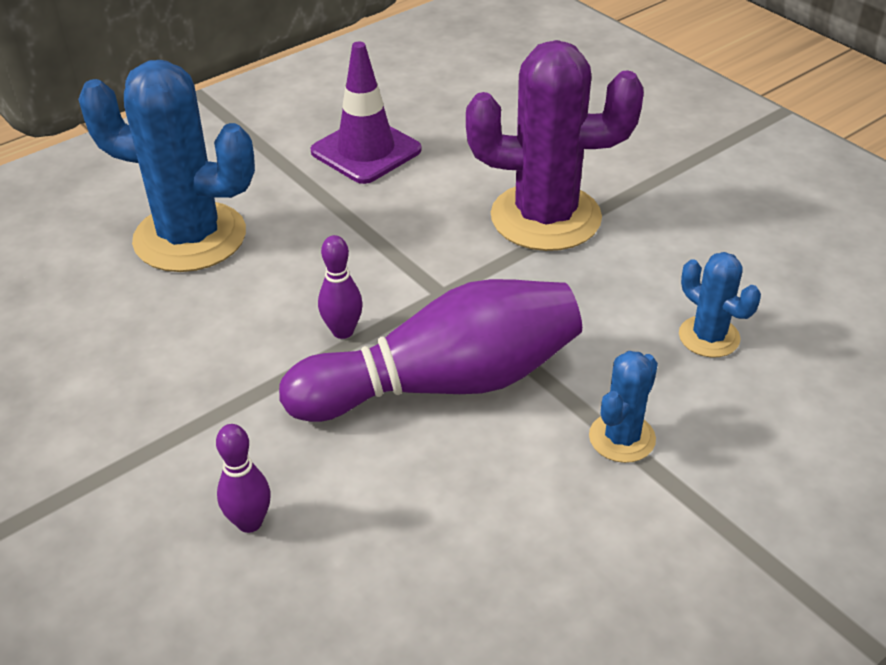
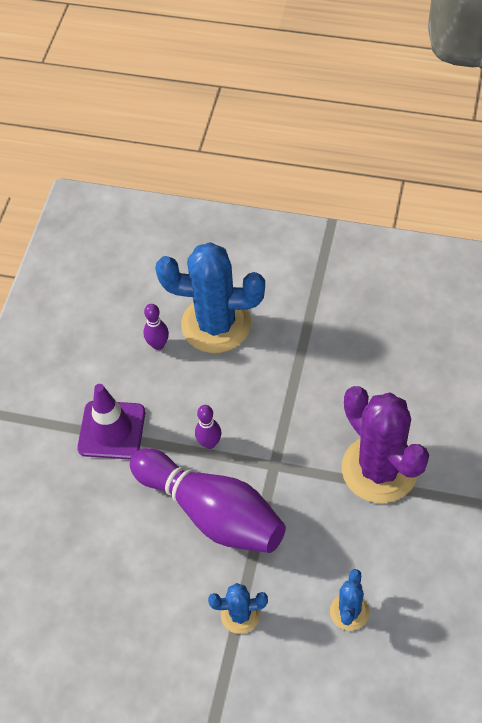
camera: 55 degrees right, 15 degrees up
(190, 237) = (216, 324): blue cactus -> blue cactus turned 60 degrees counterclockwise
(249, 522) = (71, 499): purple bowling pin -> purple bowling pin (158, 344)
(366, 151) = (356, 341): purple traffic cone -> purple traffic cone (111, 430)

